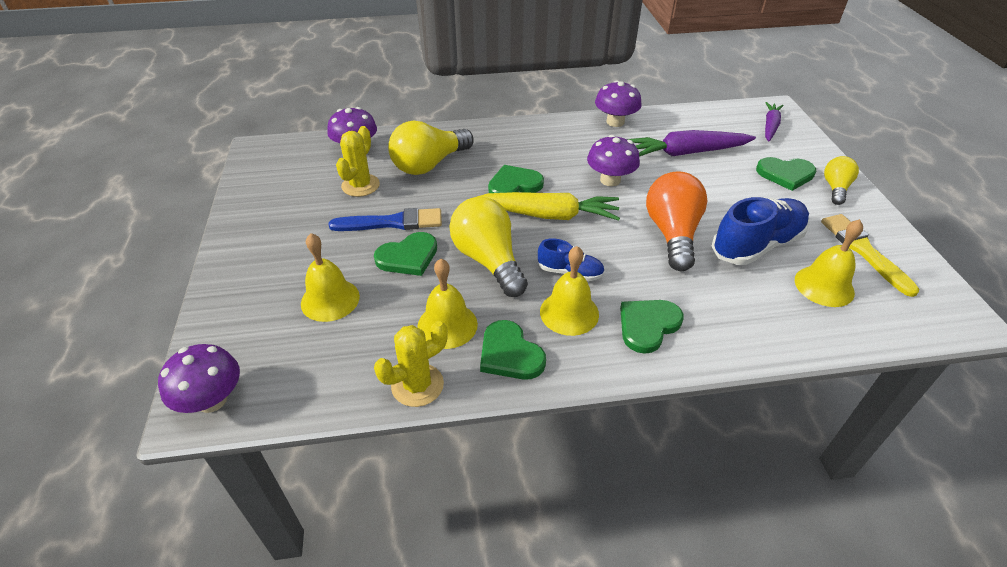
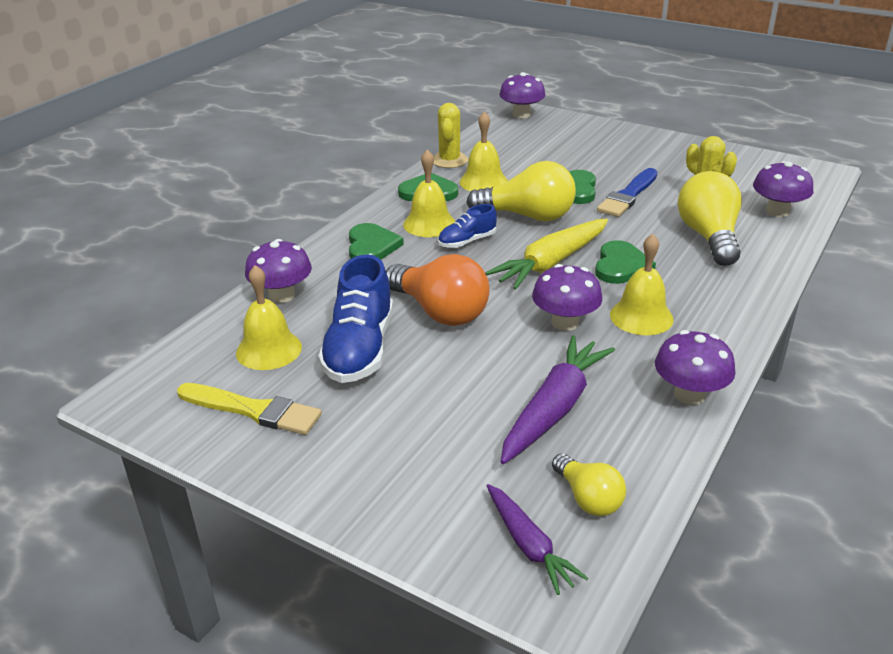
camera: 130 degrees right, 10 degrees down
(330, 300) = (562, 155): yellow bell -> yellow bell (641, 317)
(776, 328) = (282, 295): none -> purple mushroom
(785, 174) = (417, 460): green heart -> none
(835, 188) = (342, 481): yellow light bulb -> yellow light bulb (588, 498)

